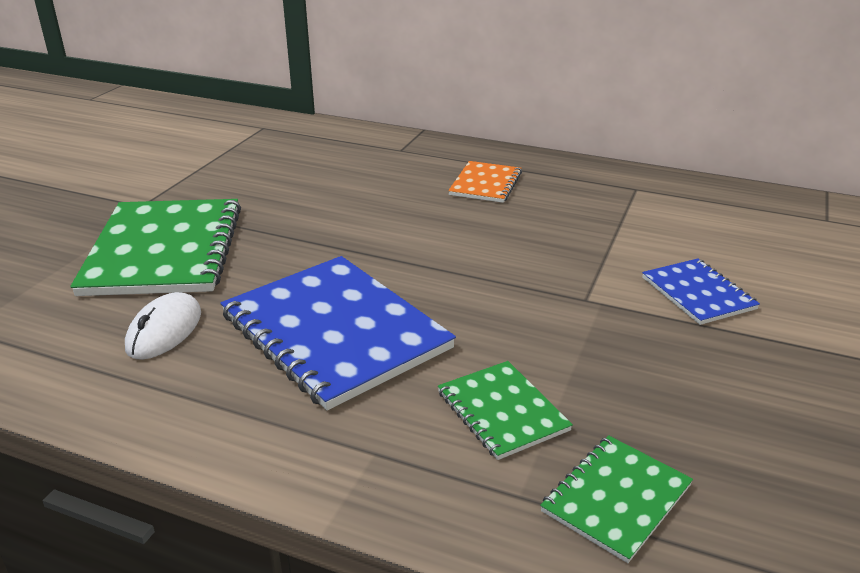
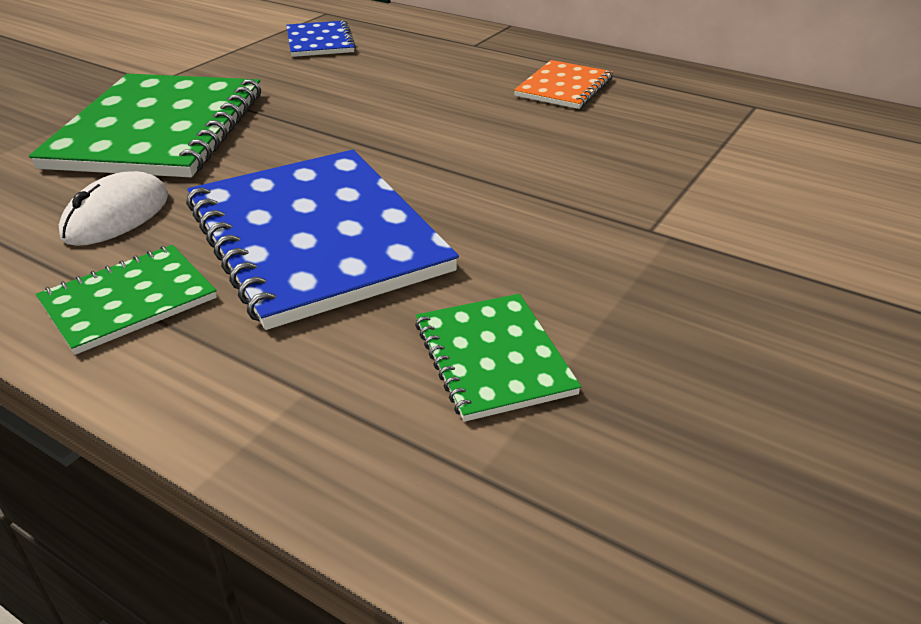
camera: 10 degrees right, 5 degrees up
(616, 498) = (616, 498): green notebook -> green notebook (129, 300)
(698, 293) = (808, 236): blue notebook -> blue notebook (320, 41)

